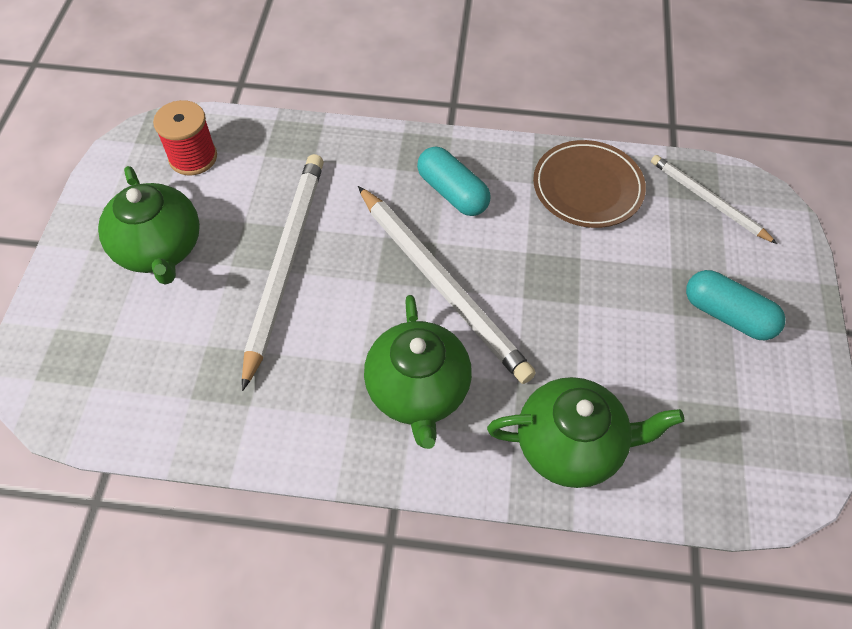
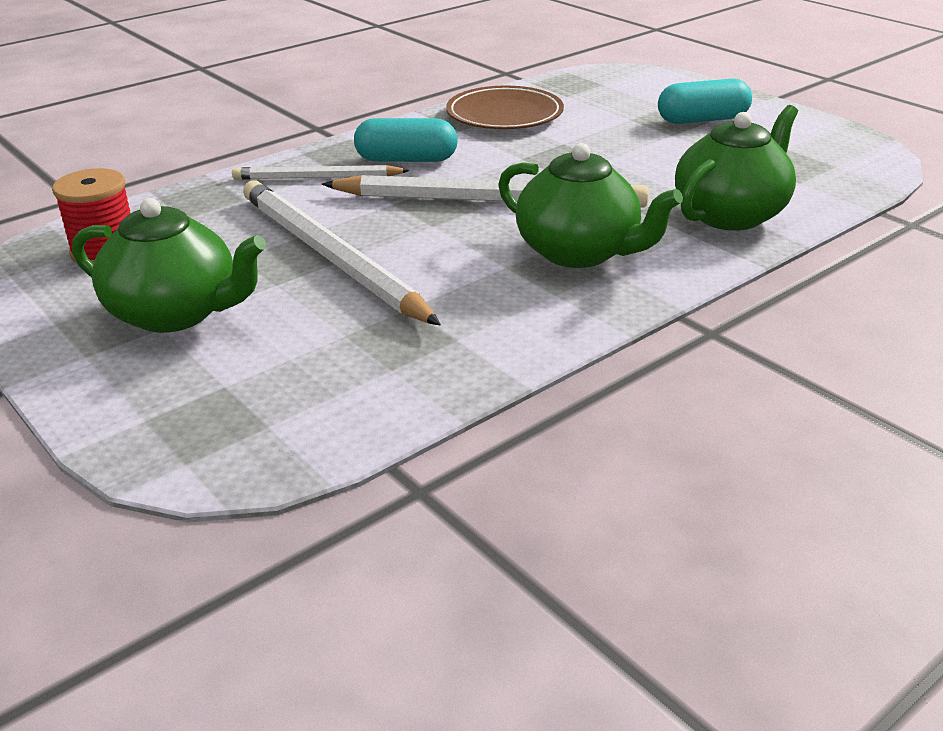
camera: 45 degrees left, 25 degrees down
(708, 200) = (594, 86): white pencil -> white pencil (317, 177)

